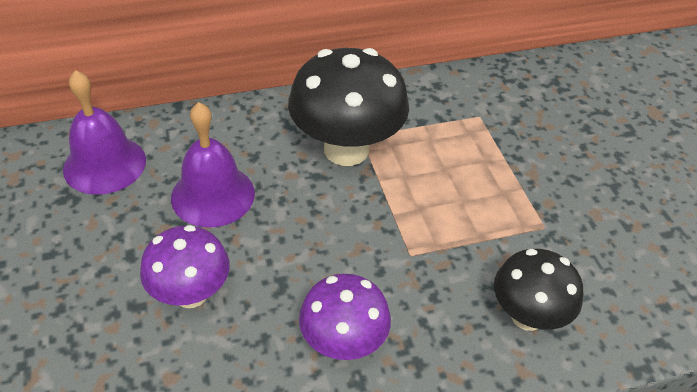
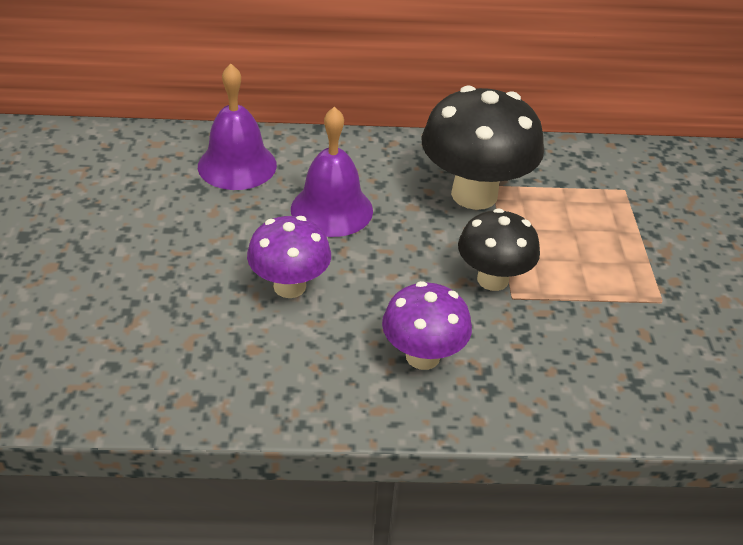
camera: 15 degrees right, 5 degrees down
(527, 316) = (616, 374): black mushroom -> black mushroom (492, 279)

